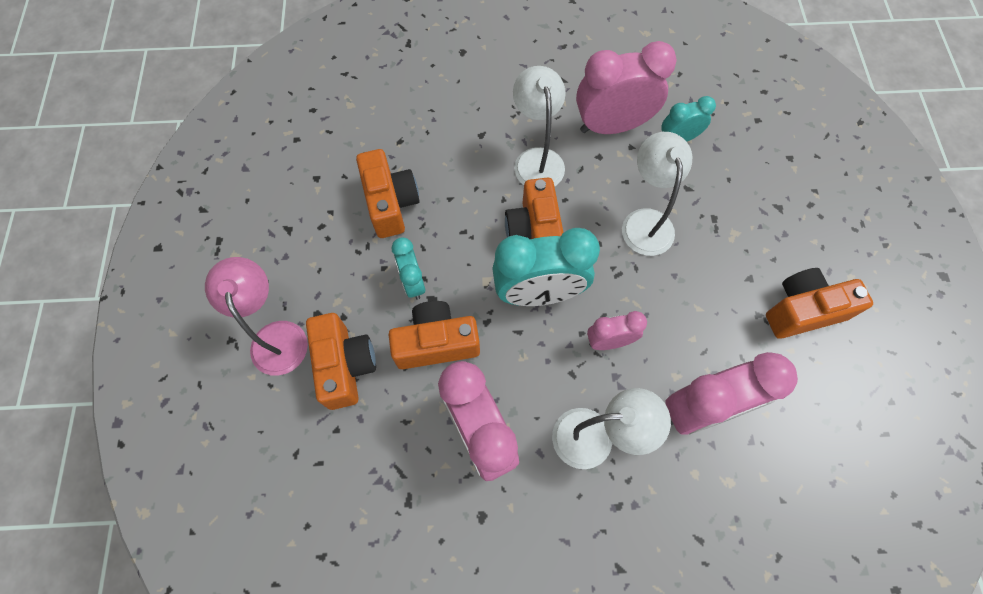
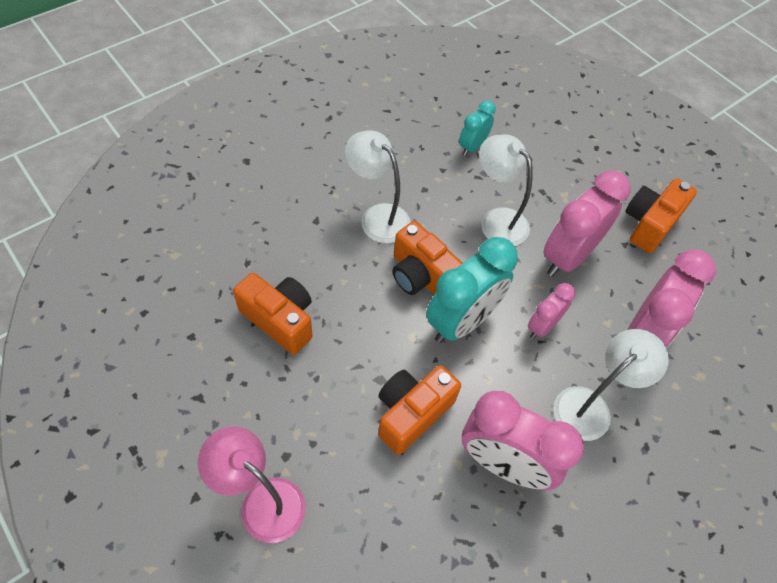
camera: 40 degrees left, 10 degrees down
(345, 366) = (348, 484): orange camera -> none
(413, 282) = (352, 375): turquoise clock -> none
(612, 126) = (416, 161): pink clock -> pink clock (567, 256)

